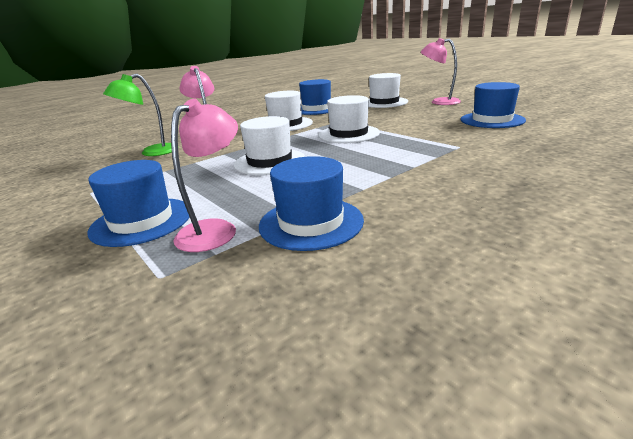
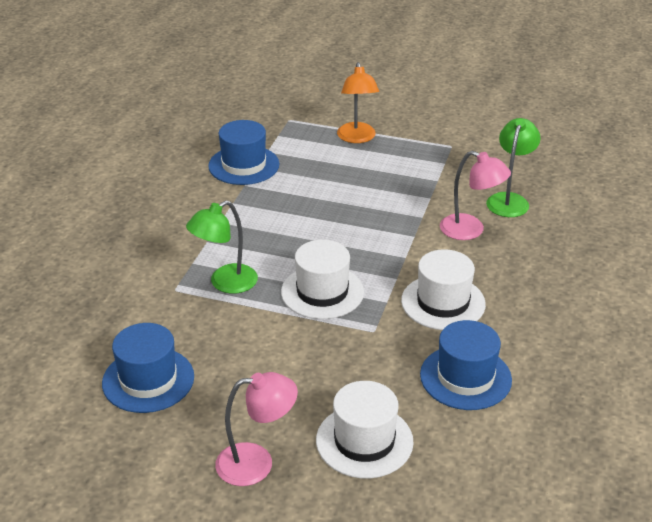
camera: 145 degrees right, 10 degrees up
(141, 221) = (357, 138): blue hat -> orange lamp
(215, 229) = (299, 146): pink lamp -> none
(270, 162) = (352, 216): white hat -> none
(415, 144) = (225, 283): none -> green lamp

